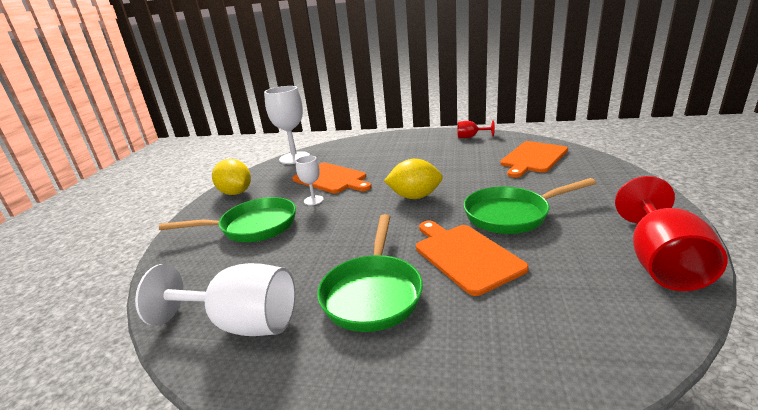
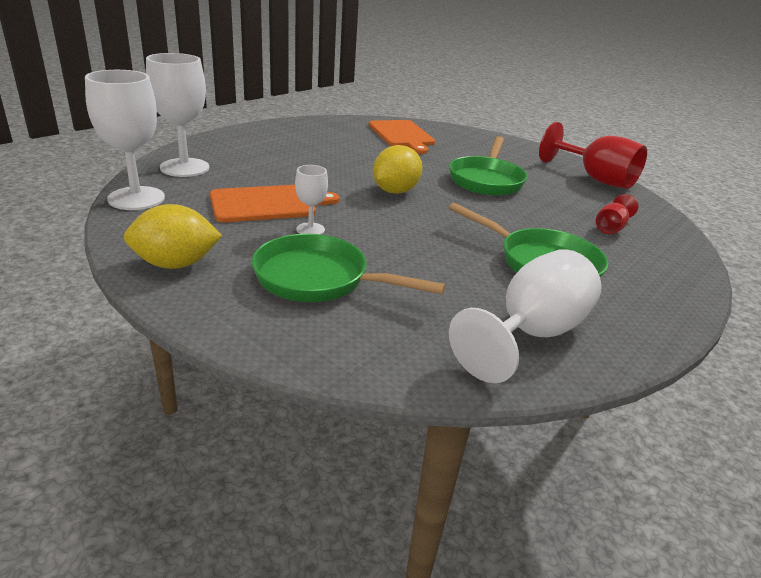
camera: 65 degrees left, 5 degrees up
(253, 227) = (319, 279): green pan -> green pan turned 90 degrees counterclockwise
(346, 148) = (185, 168): none -> white goblet
(465, 255) = (526, 215): orange cutting board -> none
(471, 137) = (306, 127): red goblet -> red goblet (611, 228)

